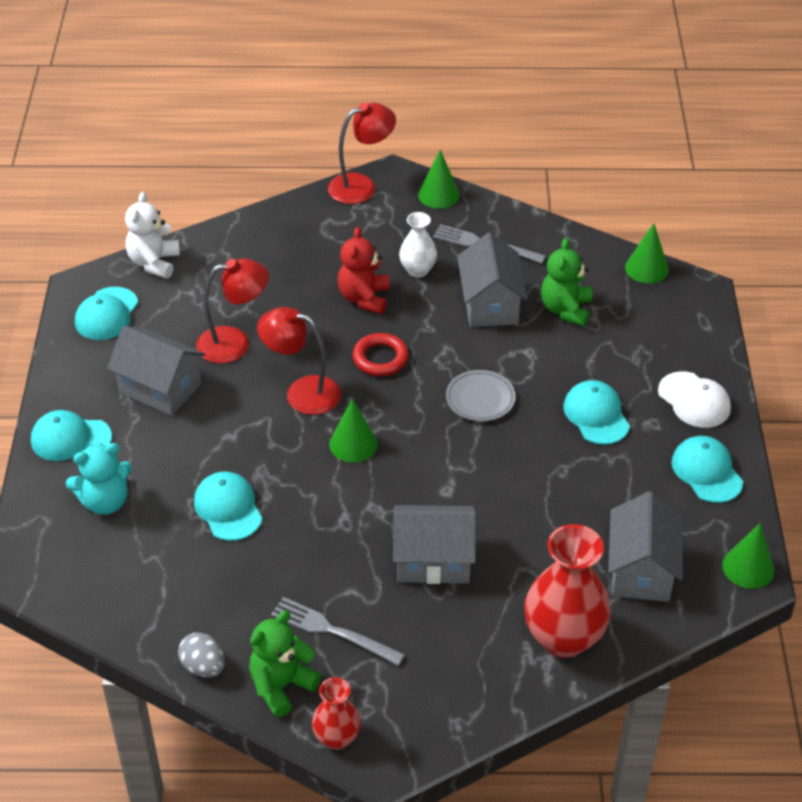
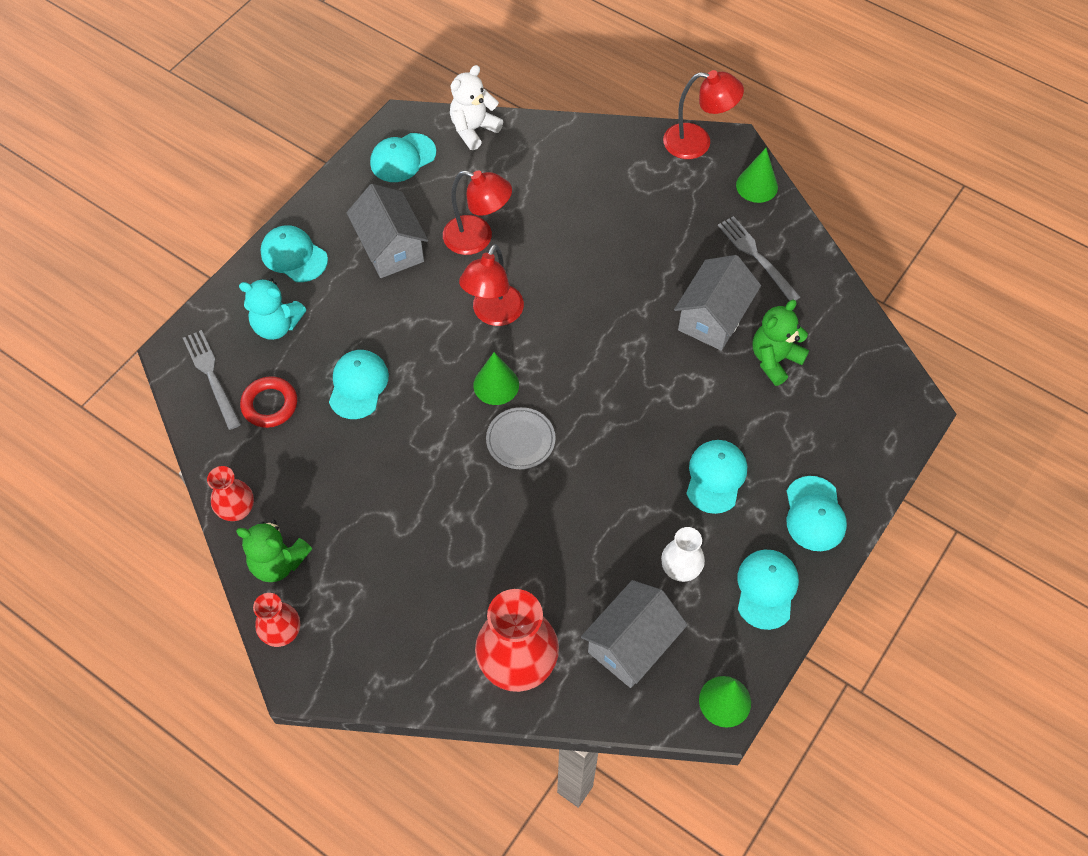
camera: 35 degrees right, 15 degrees up
(203, 667) = (237, 510): grey egg -> red vase
(281, 686) = (278, 562): green teddy bear -> green teddy bear turned 150 degrees counterclockwise
(302, 392) = (493, 314): red lamp -> red lamp turned 120 degrees counterclockwise
(332, 631) = (350, 540): grey fork -> grey fork (211, 376)
(364, 298) = (612, 253): red teddy bear -> none
(380, 358) = (580, 318): red ring -> red ring (270, 404)
(417, 270) = (678, 251): white vase -> white vase (680, 569)
(433, 560) = (473, 528): grey house -> none
(480, 399) = (631, 403): grey plate -> grey plate (520, 440)
(646, 268) = (883, 359): green cone -> none
(694, 400) = (814, 514): white cap -> turquoise cap

